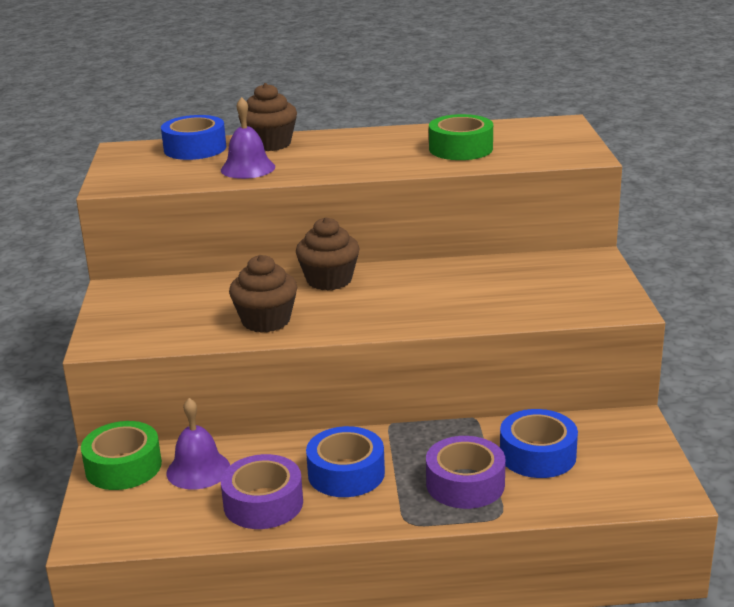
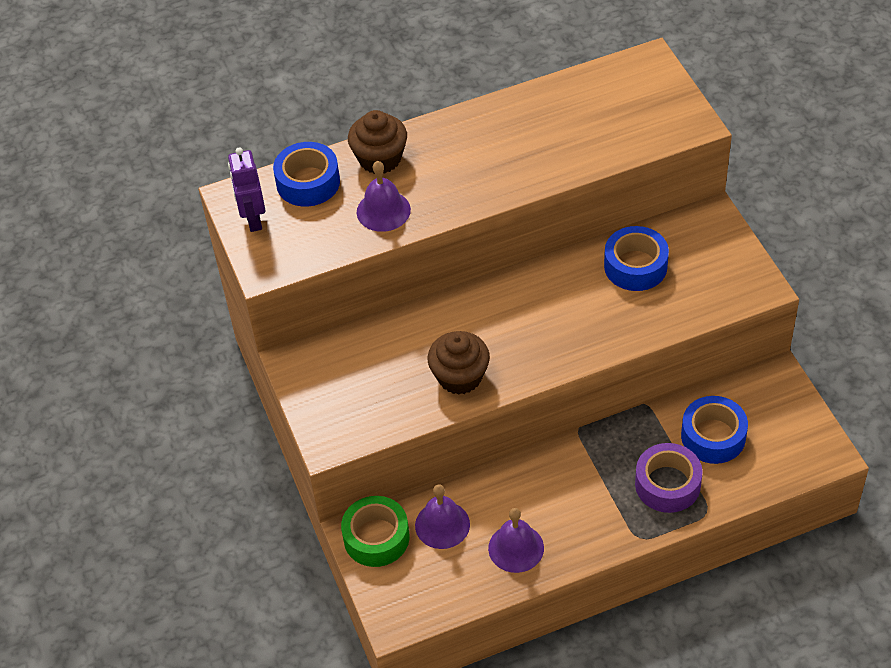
camera: 15 degrees left, 25 degrees up
(128, 160) = (253, 219): none -> purple robot
(263, 503) = (516, 548): purple tape -> purple bell
(329, 280) = (487, 303): brown cupcake -> none
(346, 473) = (567, 497): blue tape -> blue tape (635, 266)
(461, 149) = (572, 132): green tape -> none

